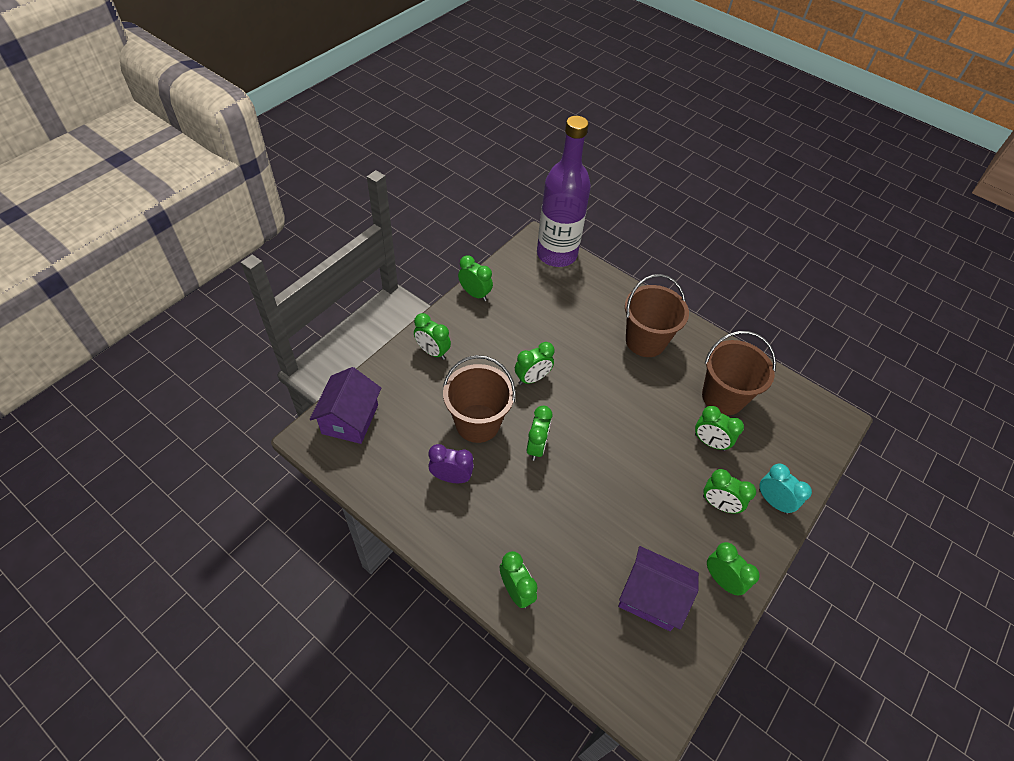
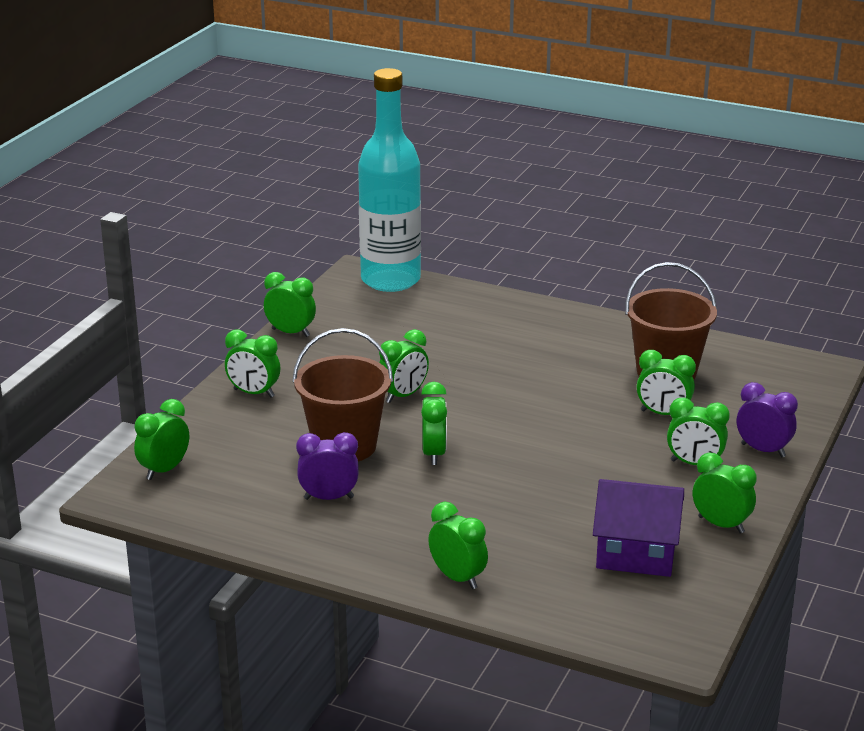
camera: 10 degrees left, 25 degrees down
(350, 419) = (164, 470): purple house -> green clock
(556, 254) = (390, 280): purple bottle -> turquoise bottle
(645, 341) = (544, 340): brown bucket -> none
(773, 501) = (763, 450): turquoise clock -> purple clock

